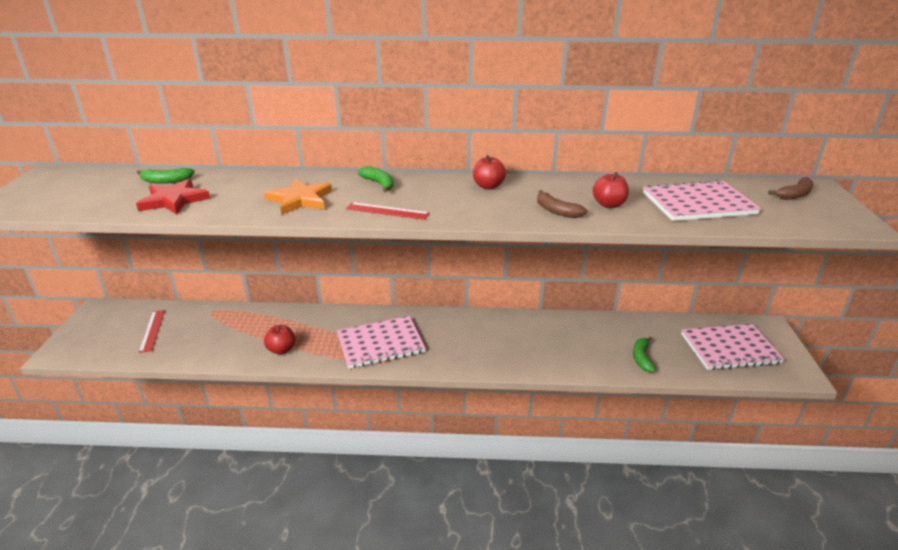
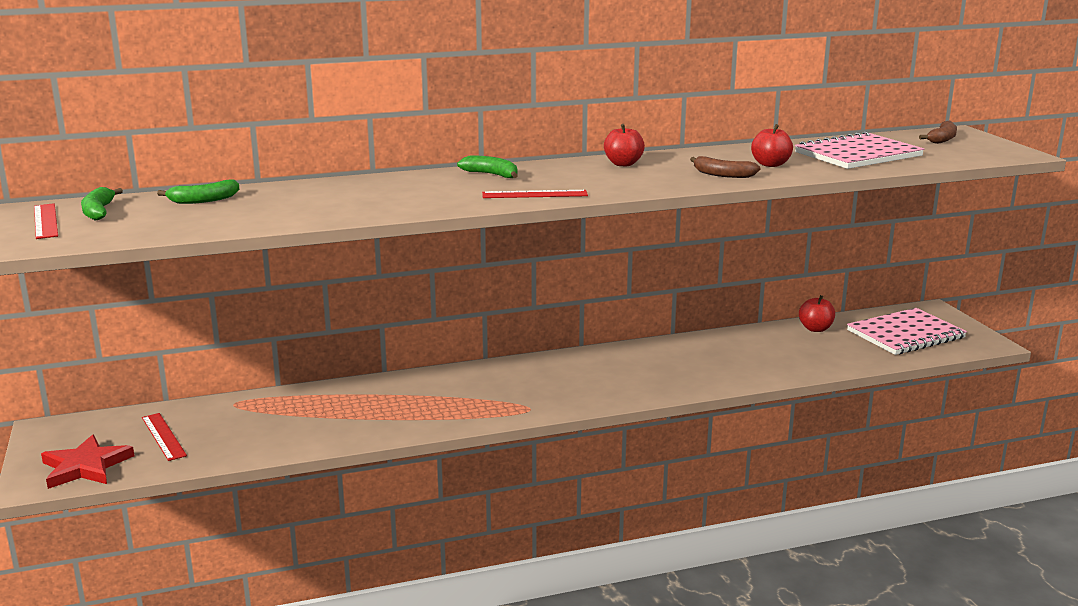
camera: 20 degrees left, 10 degrees down
(55, 186) = (45, 221): none -> red ruler
(174, 200) = (246, 214): red star -> red star (86, 466)
(281, 350) = (376, 423): red apple -> red apple (815, 329)
(300, 200) = (414, 197): orange star -> none
(380, 344) = (503, 396): pink notebook -> none
(642, 358) = (820, 357): green banana -> green banana (98, 211)

